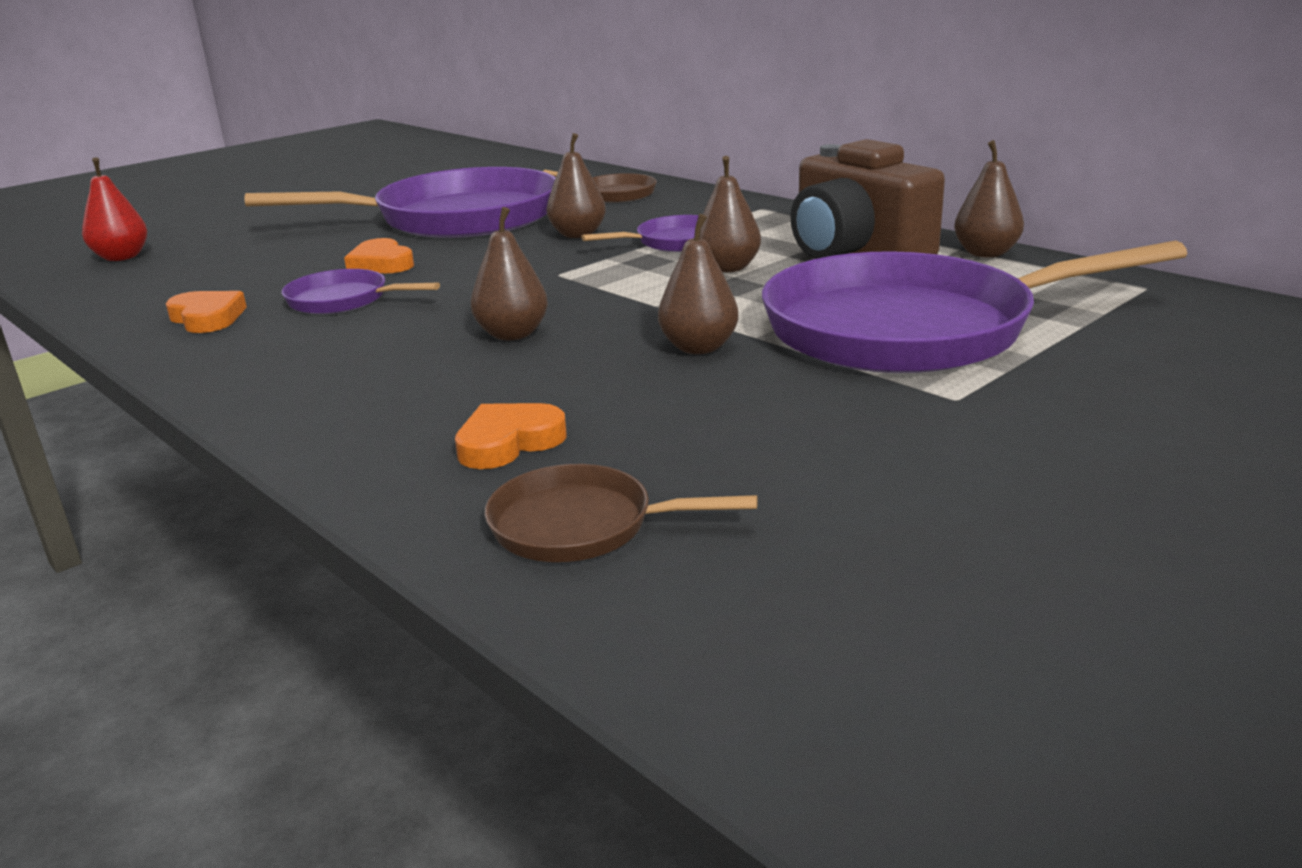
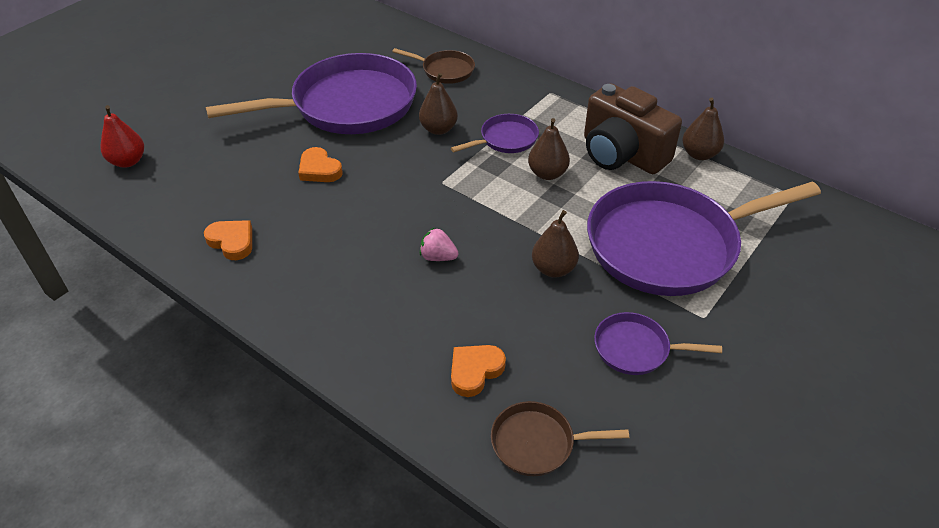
camera: 10 degrees left, 20 degrees up
(343, 300) = (313, 218): purple pan -> purple pan (636, 349)
(512, 334) = (438, 257): brown pear -> pink strawberry

